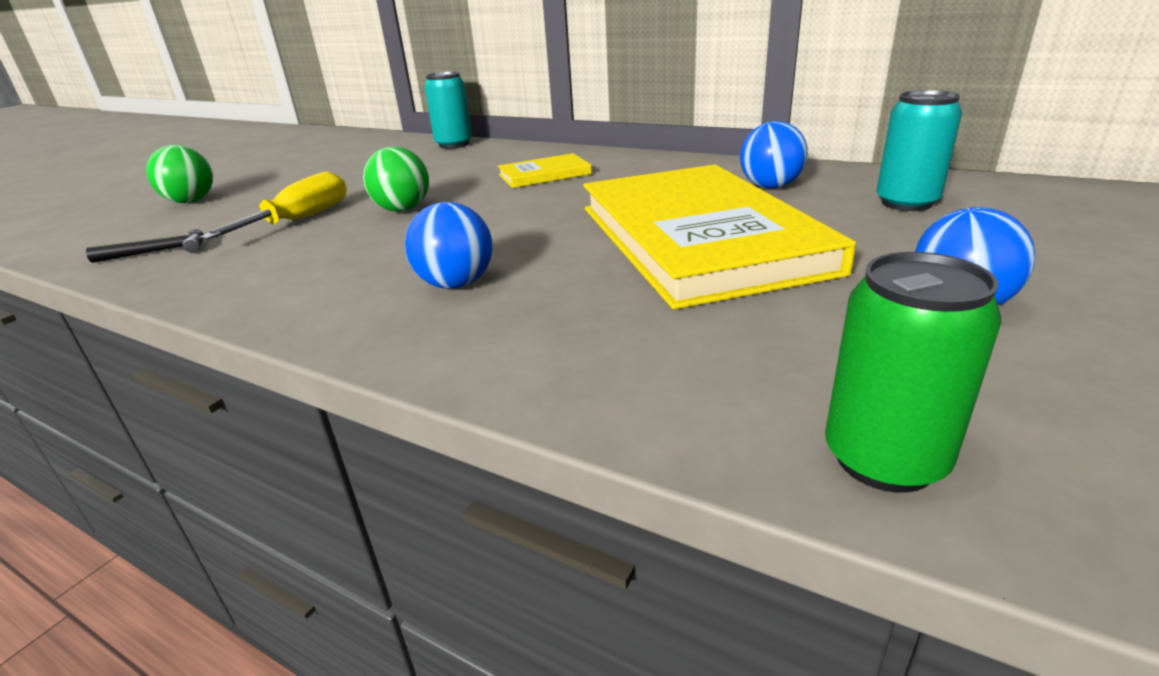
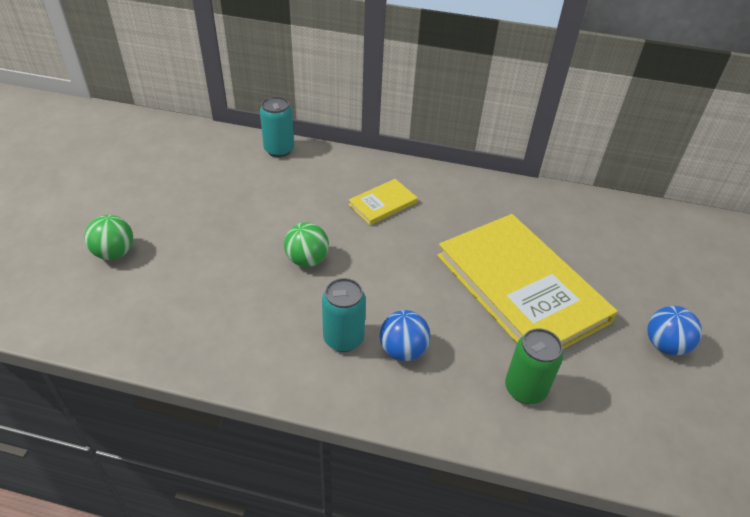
camera: 20 degrees left, 15 degrees up
(159, 251) = (159, 329): black hammer -> none
(300, 219) = (236, 277): yellow screwdriver -> none
(770, 187) = (541, 220): blue ball -> none
(884, 459) = (655, 459): green can -> green can (525, 389)
(906, 203) = (623, 240): turquoise can -> turquoise can (343, 338)

